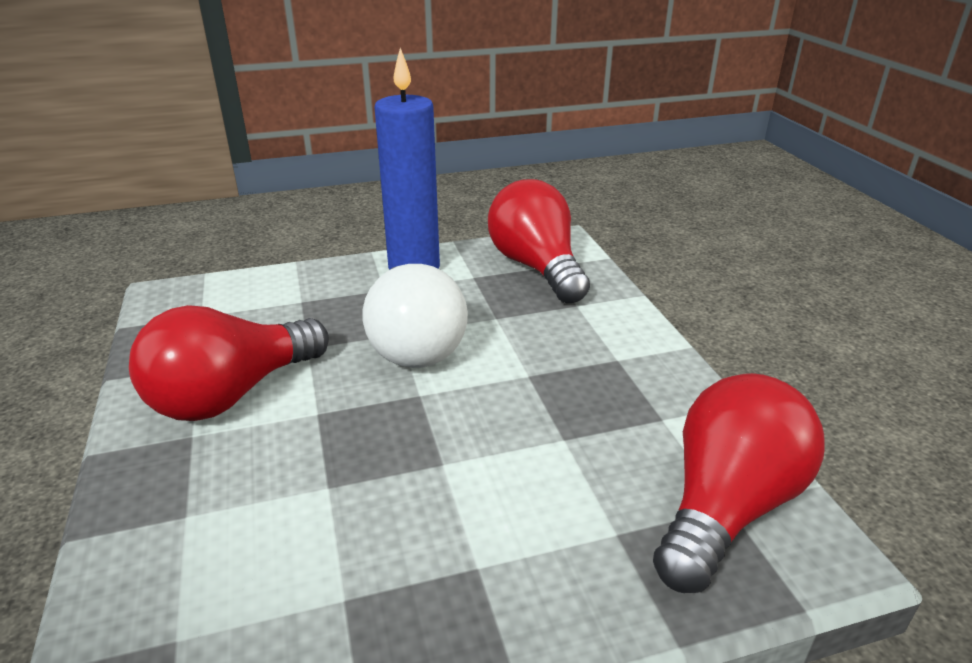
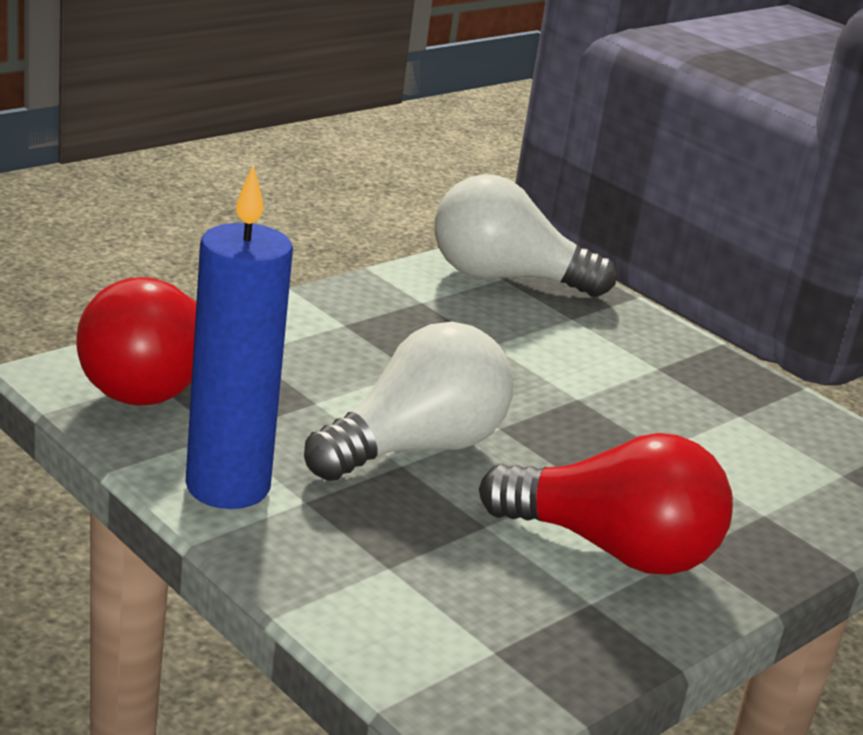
camera: 120 degrees left, 5 degrees down
(726, 507) = (505, 278): red light bulb -> white light bulb

